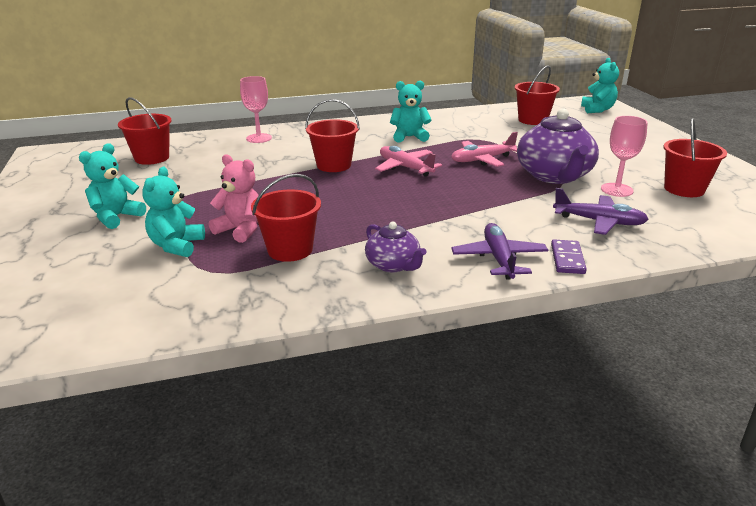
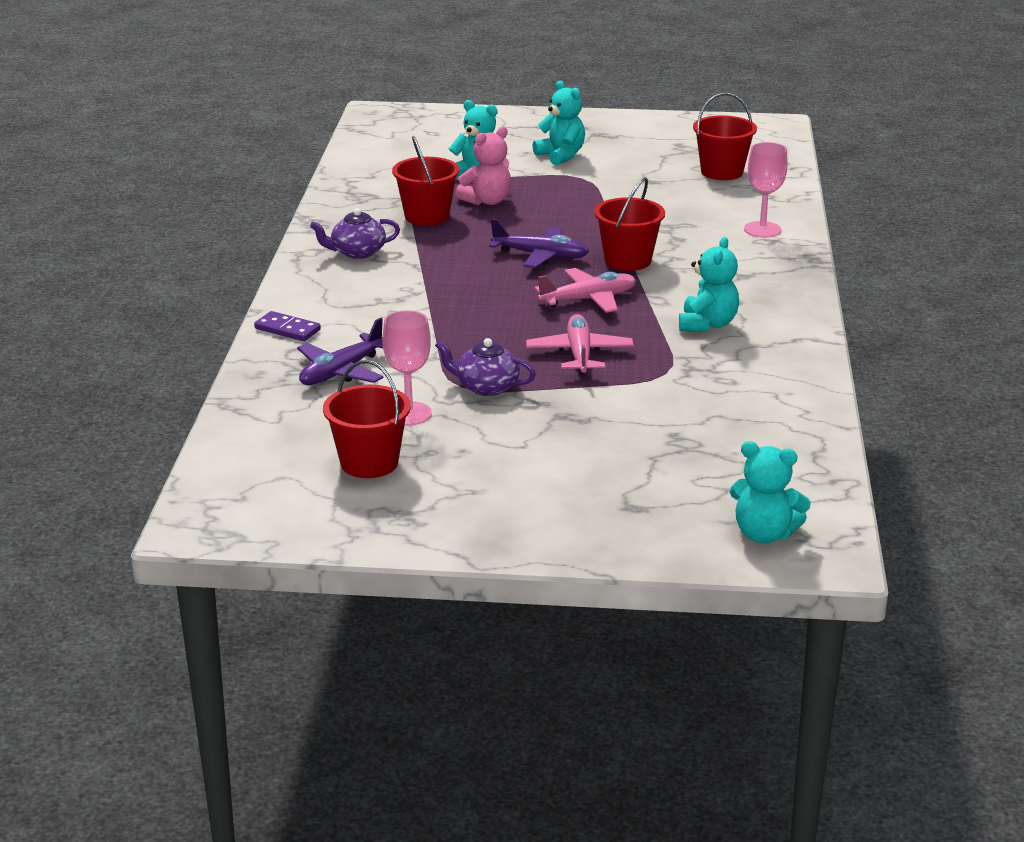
camera: 110 degrees right, 0 degrees up
(499, 258) = (321, 298): purple plane -> purple plane (541, 256)
(533, 120) = (735, 445): red bucket -> none
(554, 176) = (486, 387): purple teapot -> purple teapot, size x0.54

